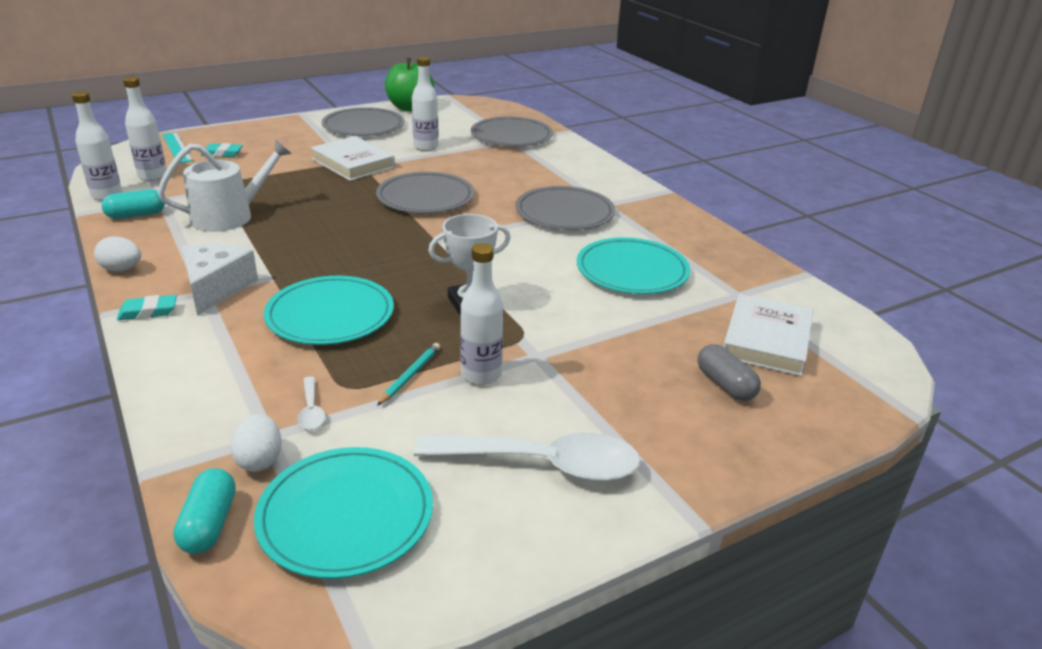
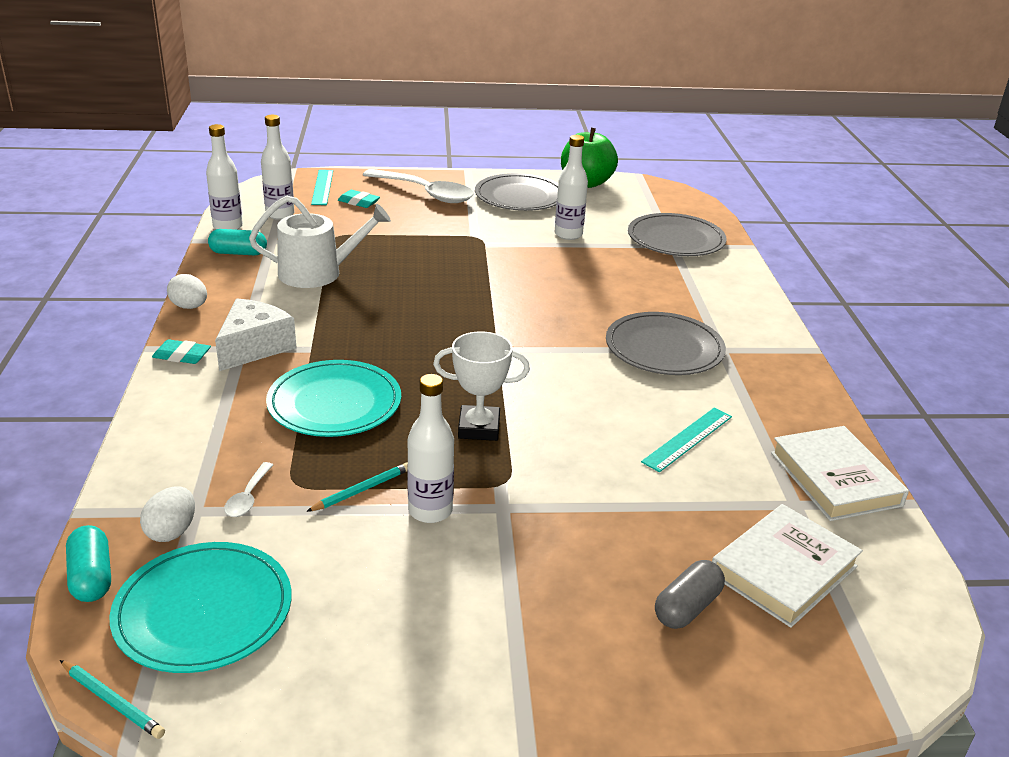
camera: 25 degrees right, 0 degrees up
(209, 524) = (92, 577): turquoise capsule -> turquoise capsule turned 45 degrees counterclockwise
(319, 622) = (112, 701): none -> turquoise pencil
(353, 163) = (477, 239): white book -> white book (835, 479)
(425, 197) = (523, 295): grey plate -> none
(542, 464) = (417, 626): white spoon -> white spoon (425, 193)
(632, 270) = (687, 439): turquoise plate -> turquoise ruler
(725, 385) = (687, 607): grey capsule -> grey capsule turned 45 degrees clockwise

